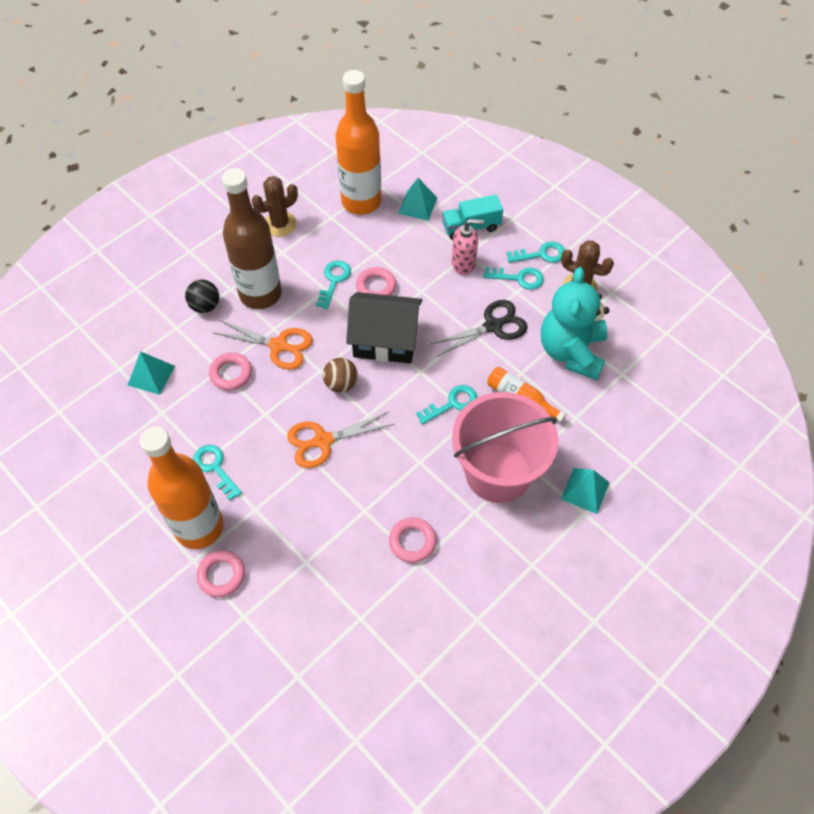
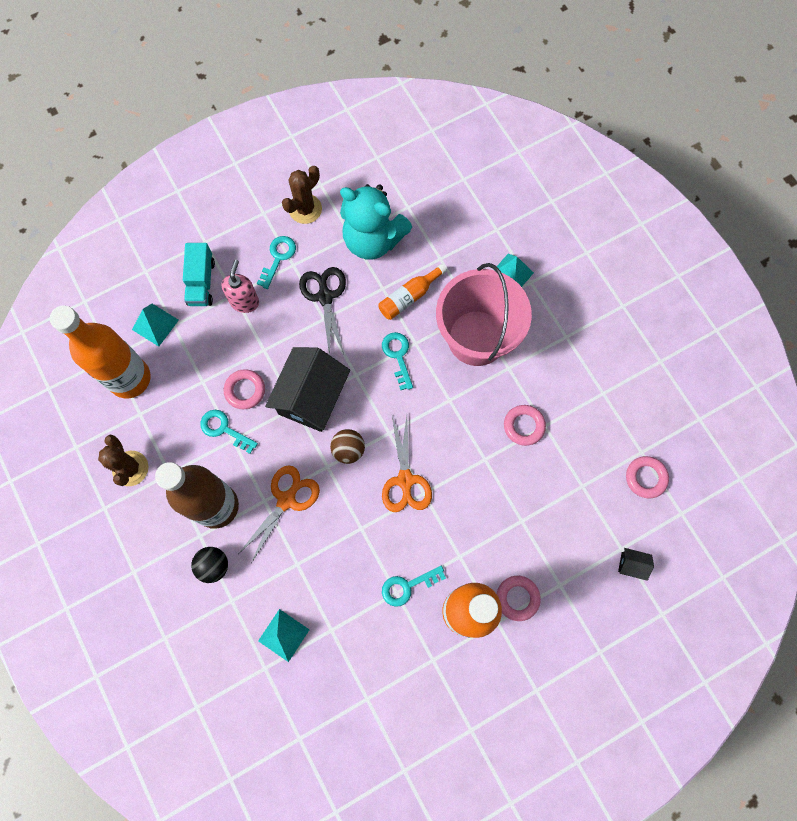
camera: 75 degrees left, 15 degrees up
(231, 374) = (305, 553): pink ring -> pink ring (645, 478)
(281, 692) = (631, 565): none -> black house
(541, 254) = (257, 229): turquoise key -> none

